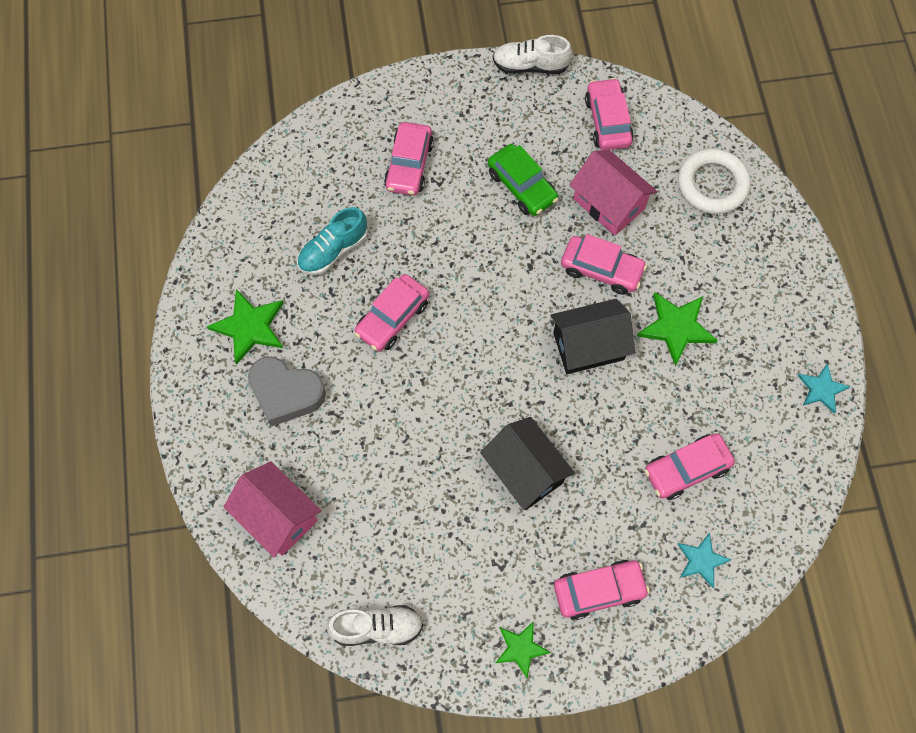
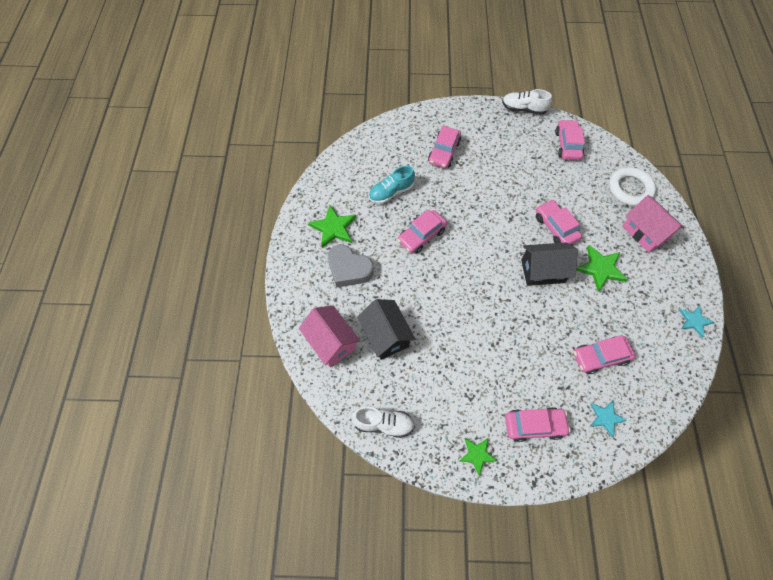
camera: 10 degrees right, 5 degrees down
(522, 186) = (511, 173): green car -> none
(525, 471) = (493, 341): black house -> black house (386, 335)
(601, 269) = (555, 227): pink car -> pink car turned 150 degrees counterclockwise
(609, 203) = (564, 190): pink house -> pink house (645, 232)

